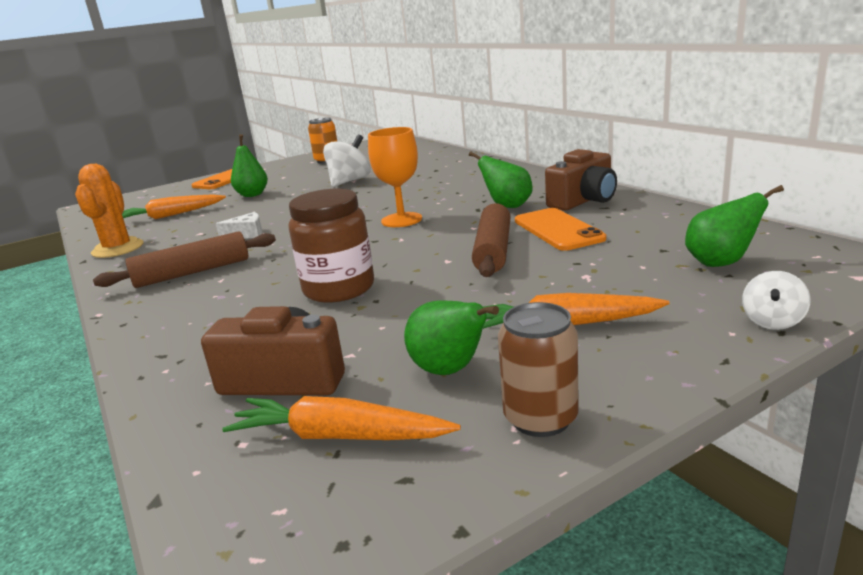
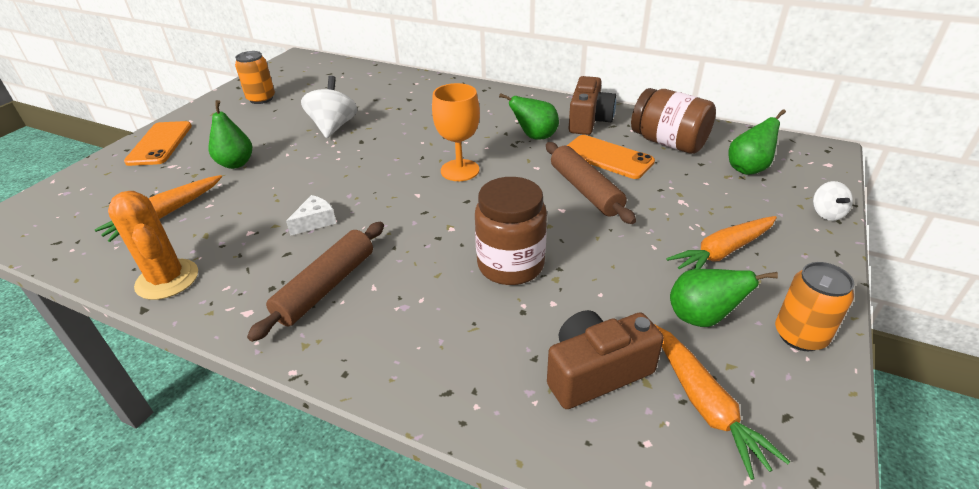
camera: 35 degrees left, 15 degrees up
(339, 436) = (704, 404): orange carrot -> orange carrot turned 90 degrees counterclockwise
(540, 418) = (800, 335): brown can -> orange can
(649, 228) = (668, 143): none -> brown jar

